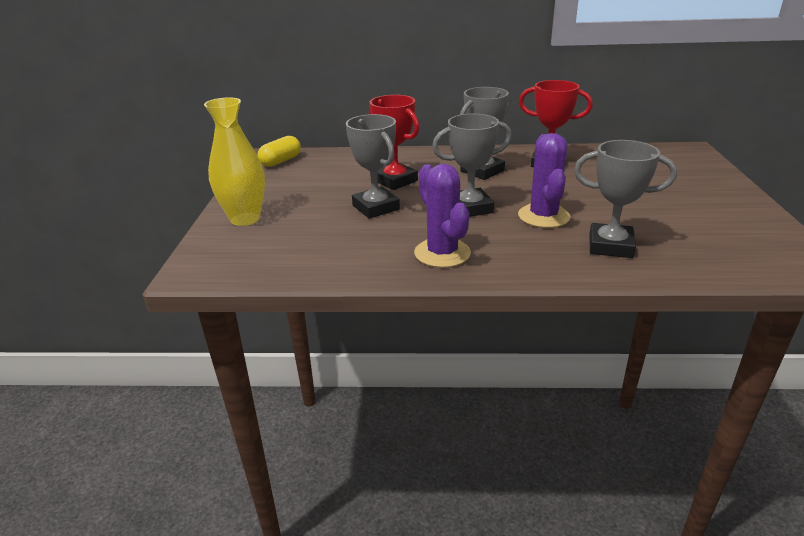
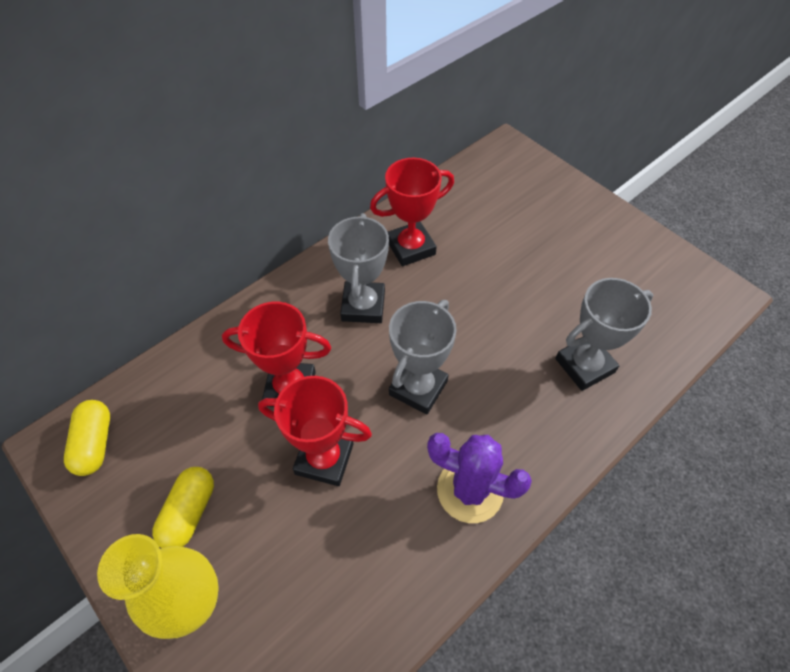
camera: 45 degrees left, 25 degrees up
(286, 195) = (189, 513): none -> yellow capsule
(375, 207) = (324, 459): grey trophy -> red trophy
(543, 216) = (494, 354): purple cactus -> none

